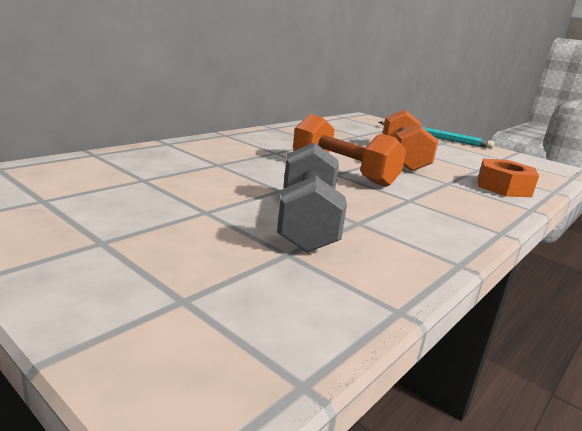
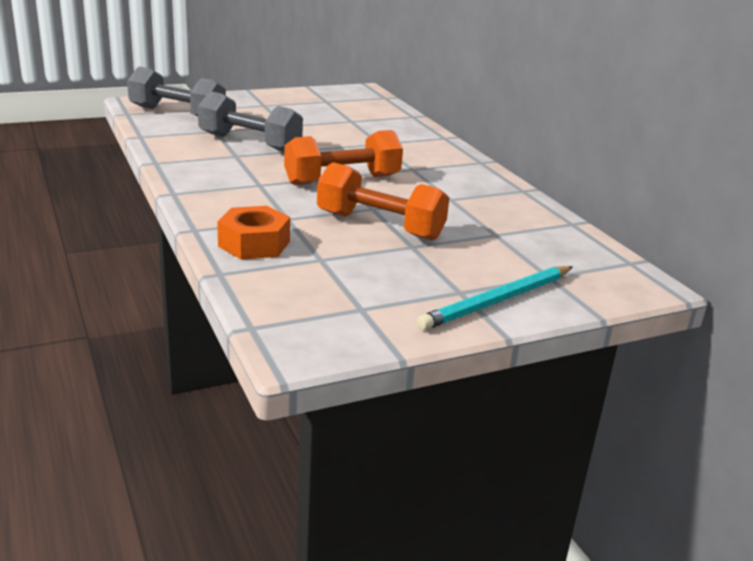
camera: 115 degrees right, 5 degrees up
(239, 312) = (177, 114): none -> grey dumbbell

